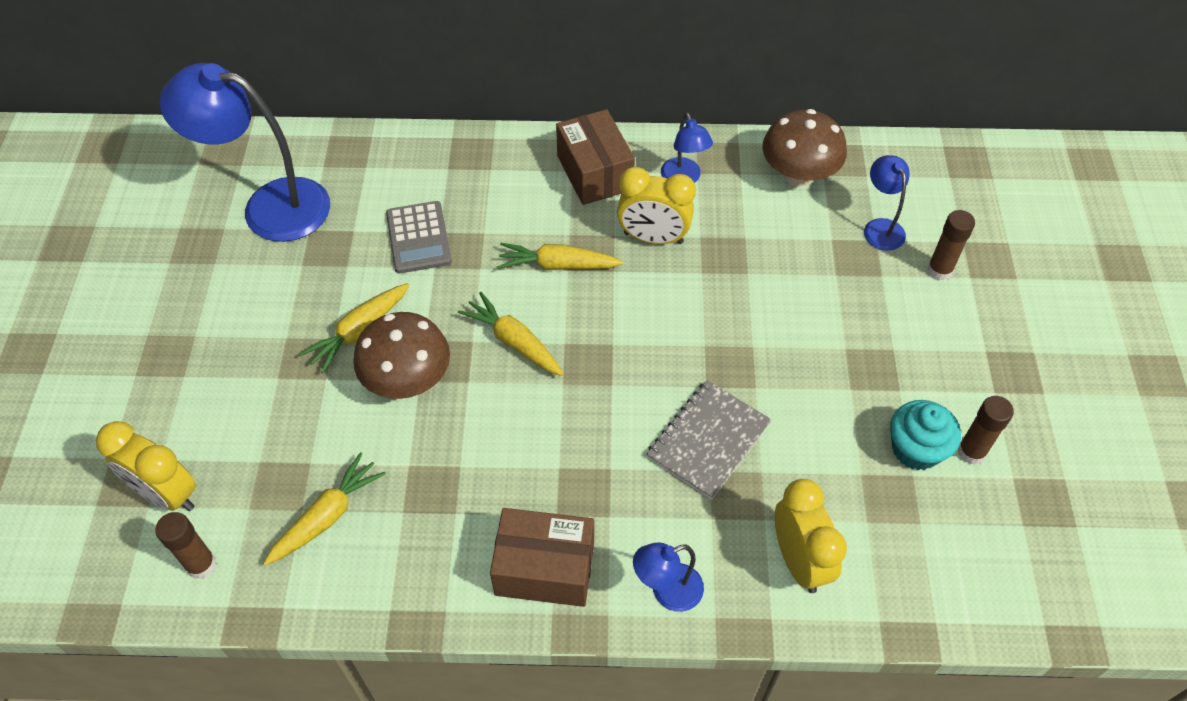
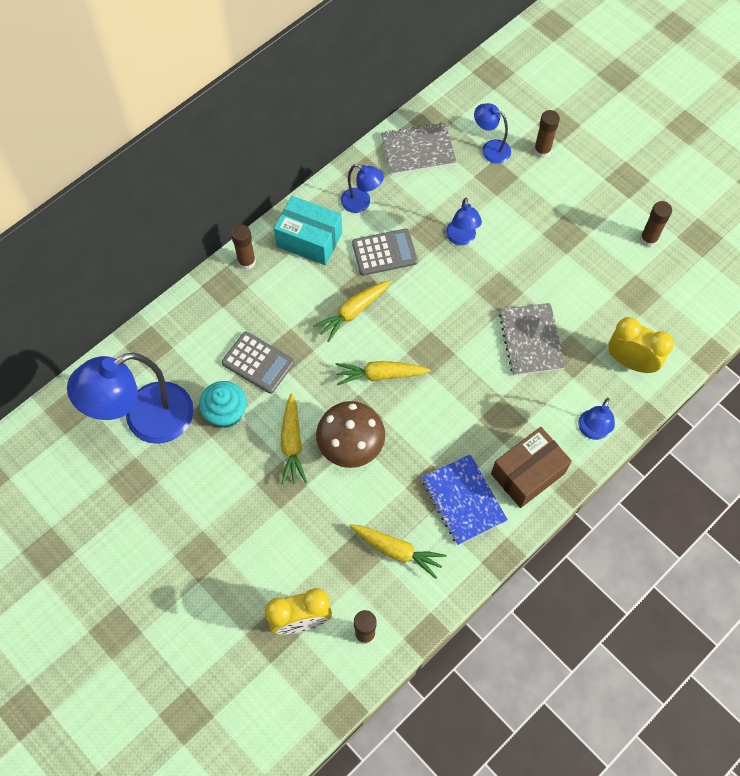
camera: 45 degrees left, 10 degrees up
(327, 516) = (397, 550): yellow carrot -> yellow carrot turned 120 degrees clockwise
(448, 531) = (463, 500): none -> blue notebook
(515, 148) = (246, 262): none -> brown glue stick
(594, 173) = (309, 240): brown box -> turquoise box
(653, 238) = (384, 252): yellow clock -> grey calculator
(749, 285) = (461, 238): none -> blue lamp
(798, 175) = (418, 150): brown mushroom -> grey notebook
(916, 449) = (624, 259): turquoise cupcake -> turquoise cupcake (226, 413)

